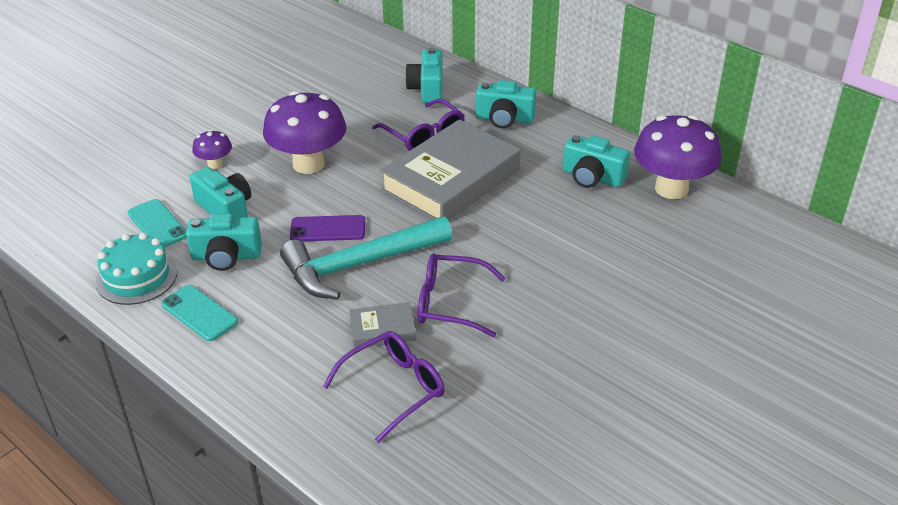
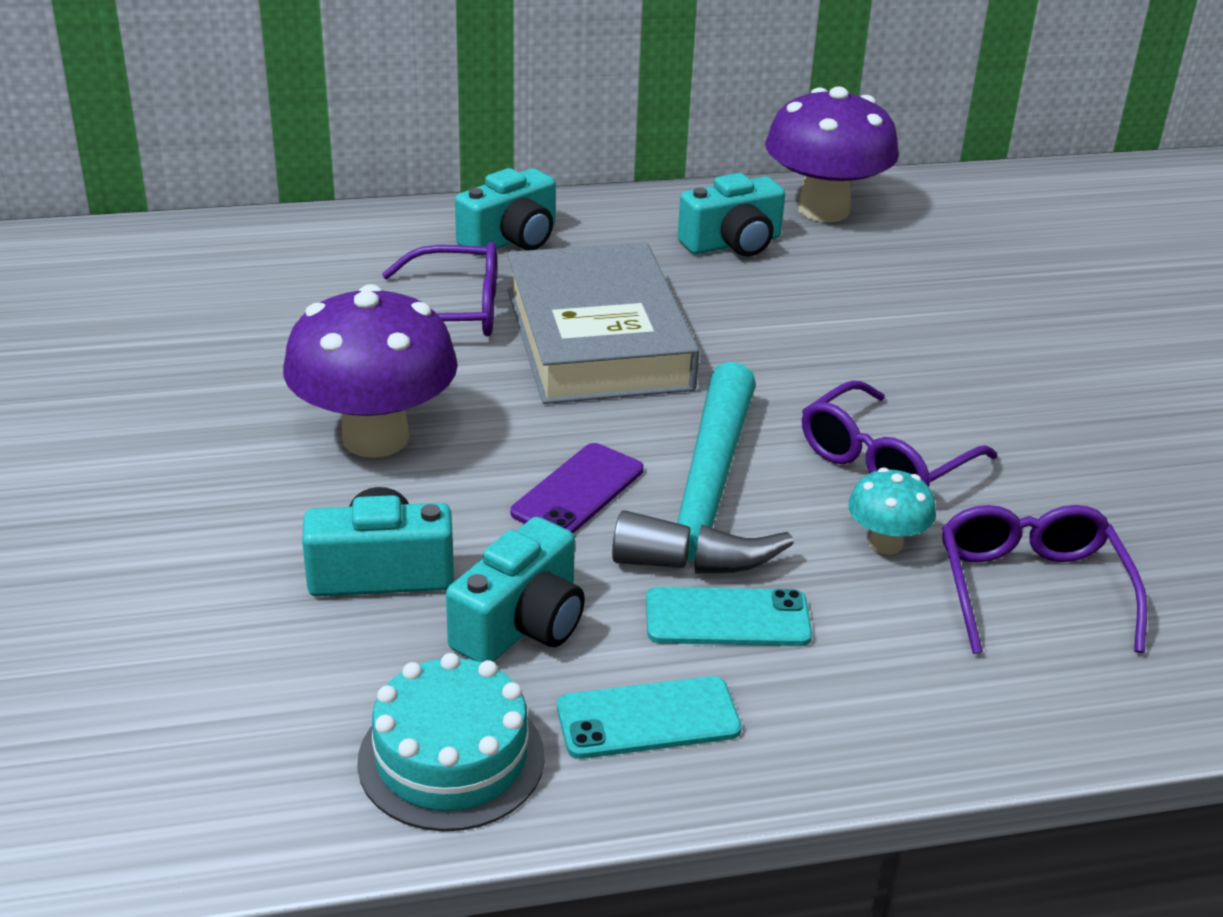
camera: 55 degrees left, 5 degrees down
(157, 224) = (318, 670): turquoise phone -> turquoise phone (727, 618)
(215, 164) = (228, 531): purple mushroom -> none
(382, 329) = (885, 543): grey book -> turquoise mushroom
(427, 89) = (340, 259): turquoise camera -> none

